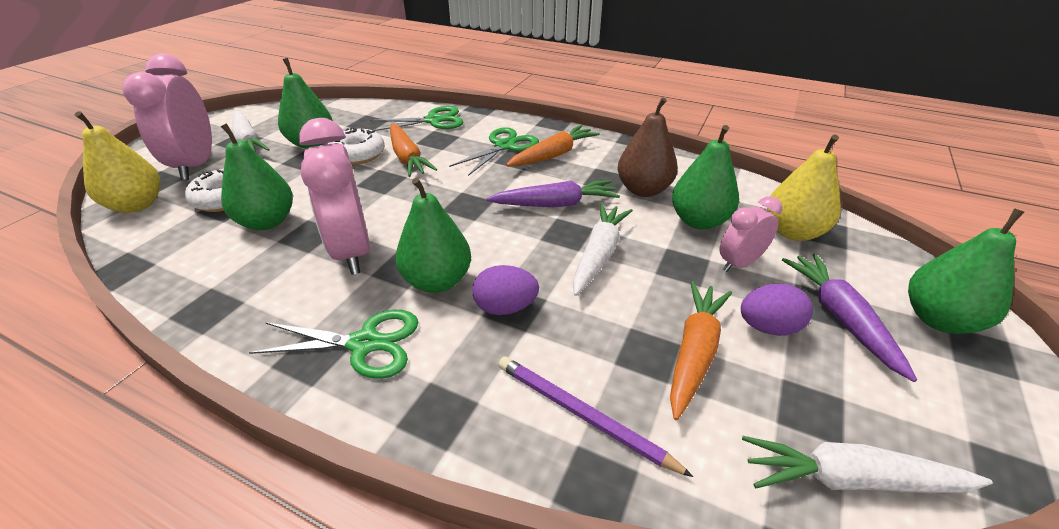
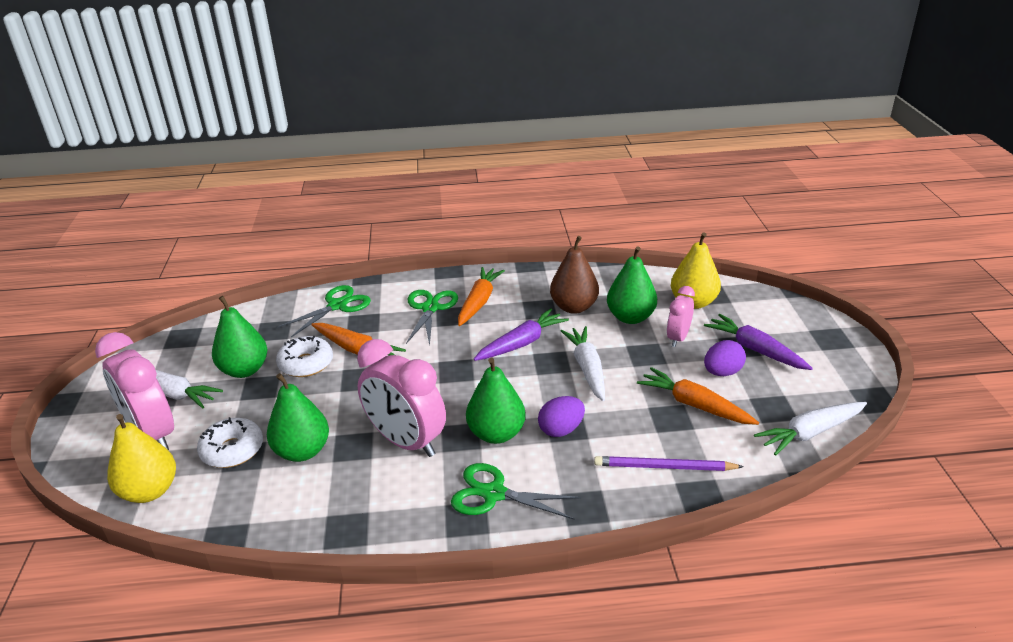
camera: 30 degrees left, 5 degrees down
(365, 344) = (494, 494): green scissors -> green scissors turned 135 degrees counterclockwise
(694, 352) = (694, 405): orange carrot -> orange carrot turned 45 degrees counterclockwise
(938, 319) = (803, 329): green pear -> none

